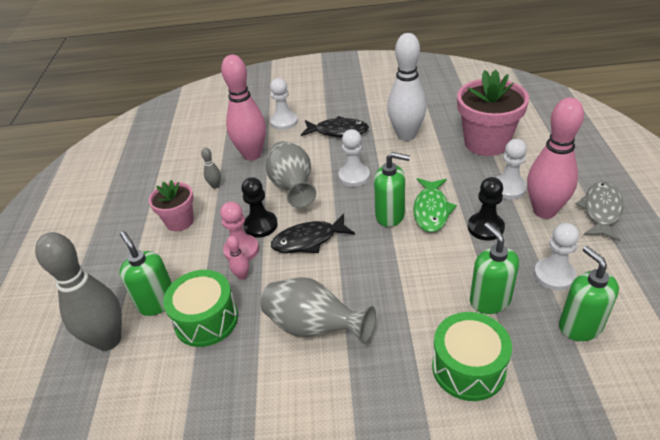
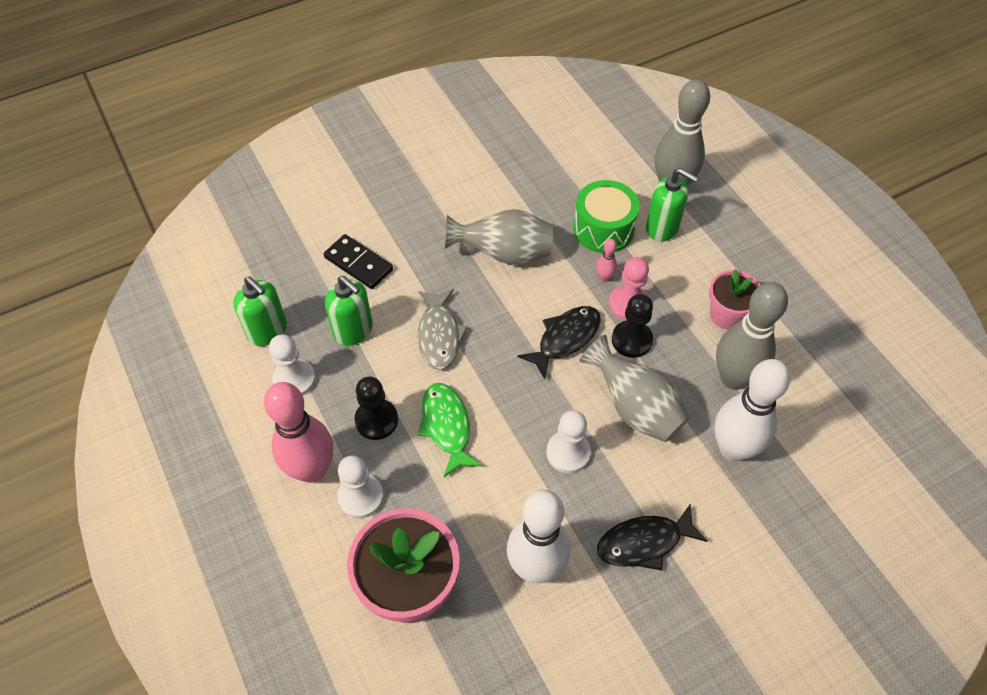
camera: 150 degrees right, 15 degrees up
(215, 186) = (733, 378): grey bowling pin -> grey bowling pin, size x2.45
(252, 155) = (733, 449): pink bowling pin -> white bowling pin
(284, 122) = (743, 538): white pawn -> none
(390, 215) = (492, 402): green soap dispenser -> none
(468, 368) = (358, 263): green drum -> black domino
(601, 210) = (244, 493): grey fish -> grey fish (439, 335)

